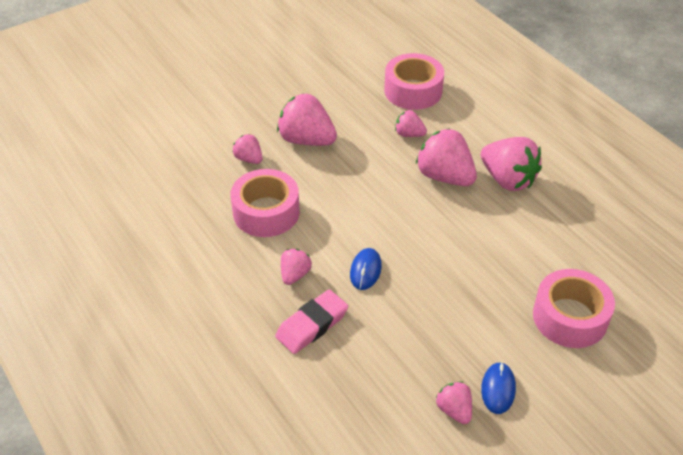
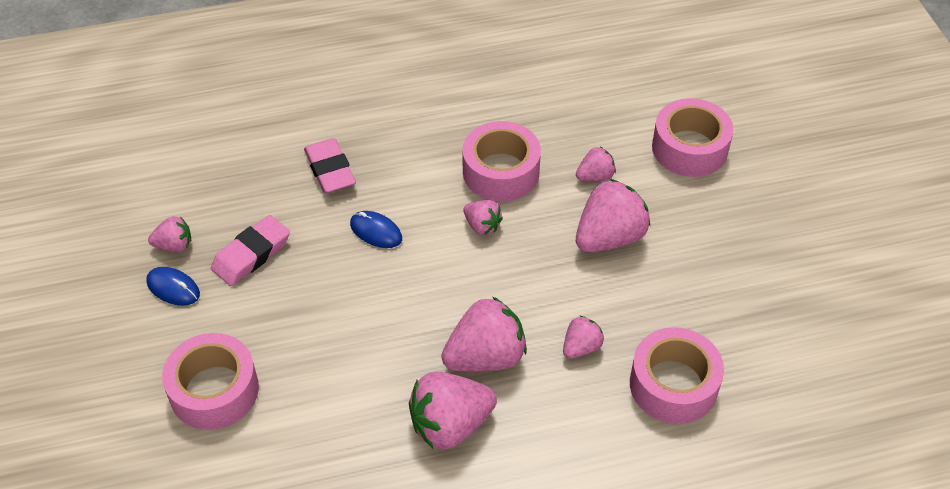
camera: 110 degrees right, 5 degrees up
(199, 117) = (689, 148): none -> pink tape
(295, 275) = (400, 173): pink strawberry -> pink strawberry (482, 226)
(432, 346) = (251, 254): none -> pink eraser

